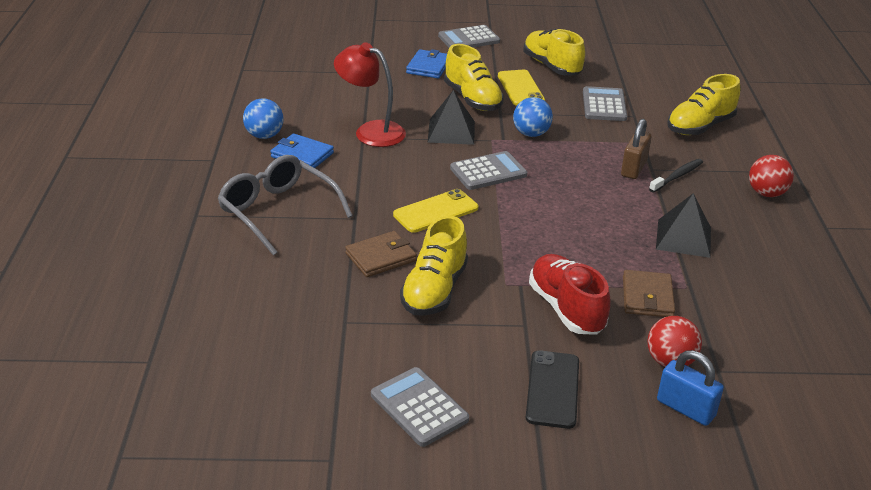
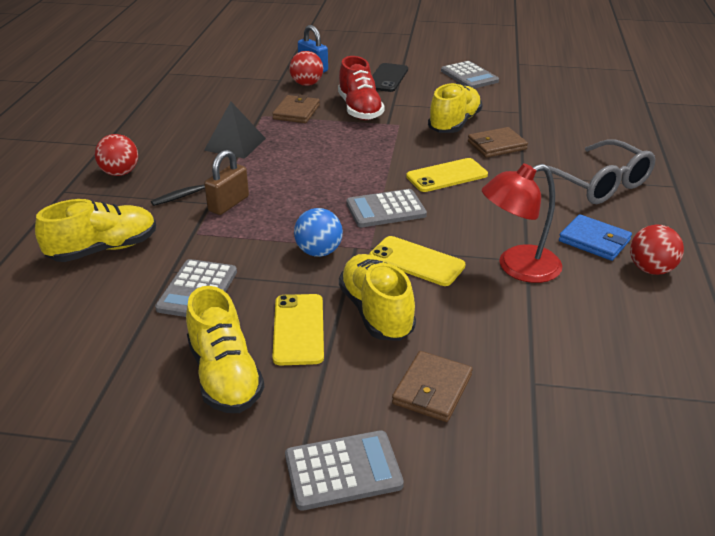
camera: 170 degrees left, 0 degrees up
(264, 136) = (651, 269): blue ball -> red ball
(371, 131) = (517, 268): red lamp -> red lamp turned 120 degrees clockwise
(428, 67) = (432, 389): blue wallet -> brown wallet
(451, 131) = (416, 261): black pyramid -> yellow phone

